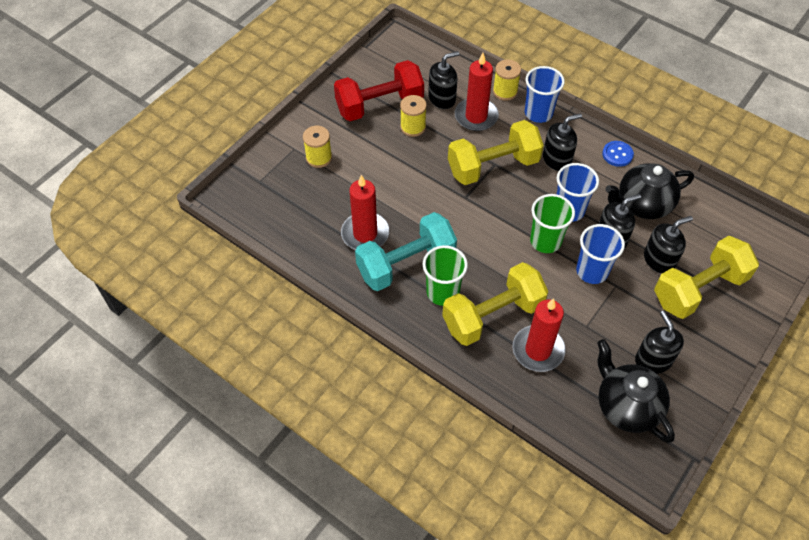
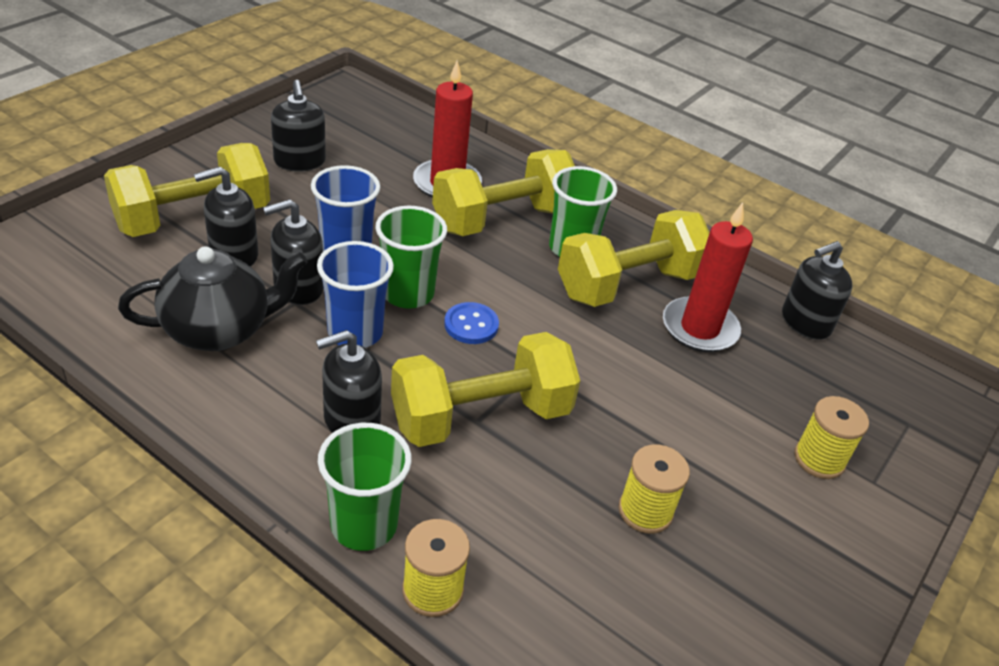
camera: 175 degrees right, 15 degrees down
(379, 105) = (727, 571): red dumbbell -> none
(406, 264) = (629, 285): turquoise dumbbell -> yellow dumbbell
(442, 98) = (585, 580): black soap dispenser -> black soap dispenser (805, 322)
(476, 116) = (507, 527): red candle -> none
(538, 113) = (364, 525): blue cup -> green cup
(617, 154) = (223, 420): blue button -> blue button (471, 325)
(626, 406) = (352, 132): black teapot -> none

